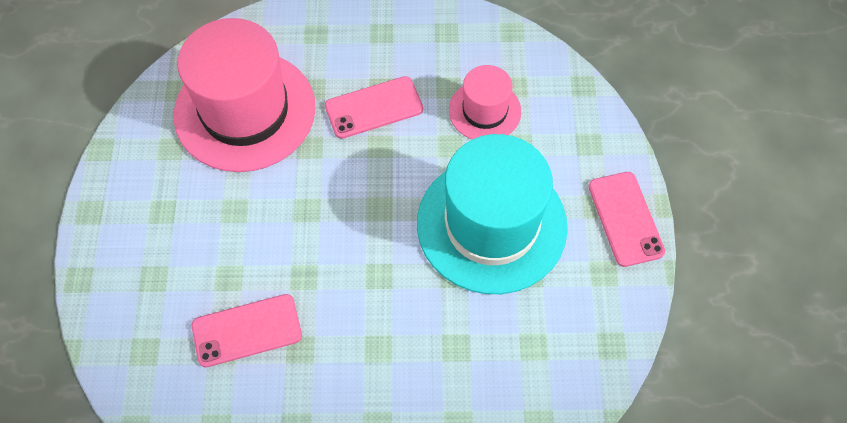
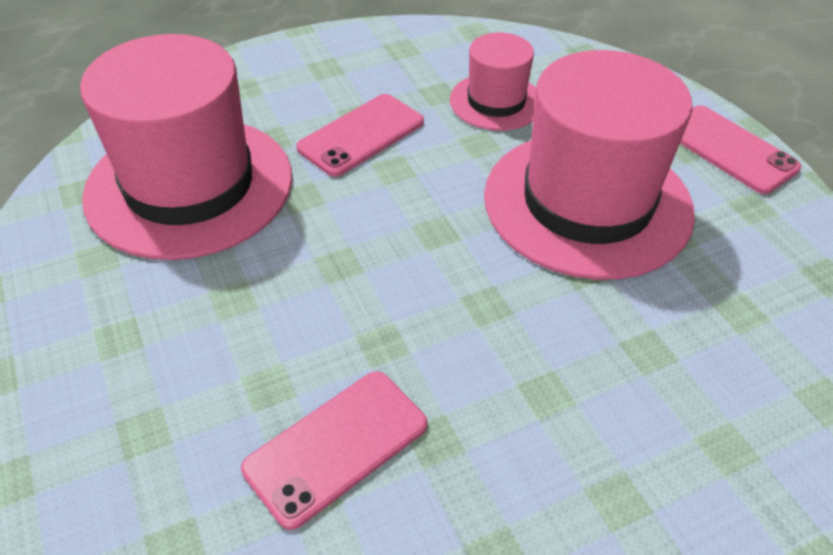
camera: 25 degrees left, 15 degrees down
(491, 224) = (587, 203): turquoise hat -> pink hat

